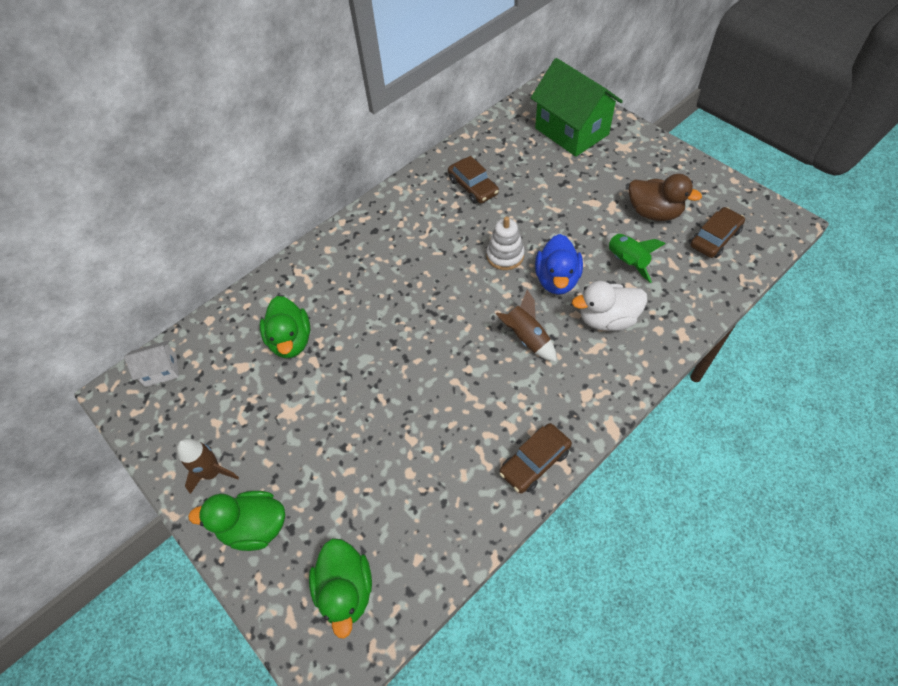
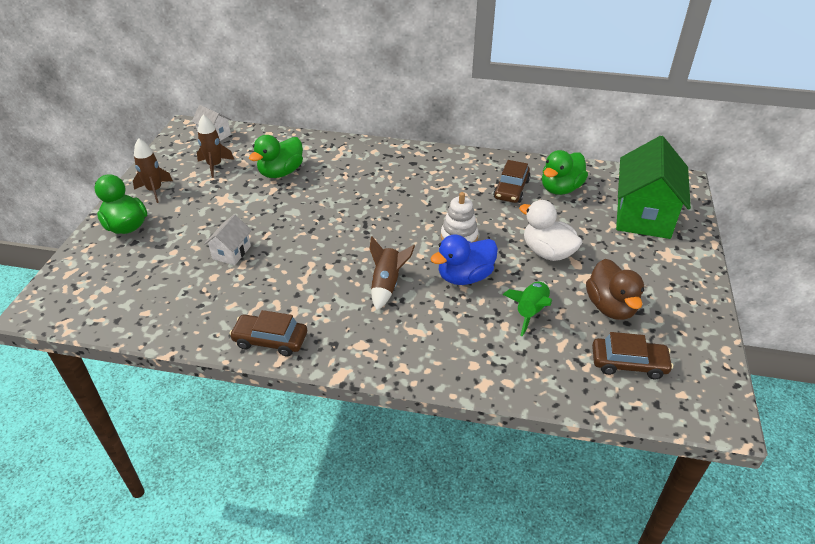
camera: 50 degrees right, 15 degrees down
(221, 395) = (215, 166): none -> brown rocket
(346, 590) = (102, 288): green duck -> green duck (560, 188)
(384, 441) = (231, 252): none -> white house
(607, 319) = (452, 325): white duck -> white duck (547, 252)

